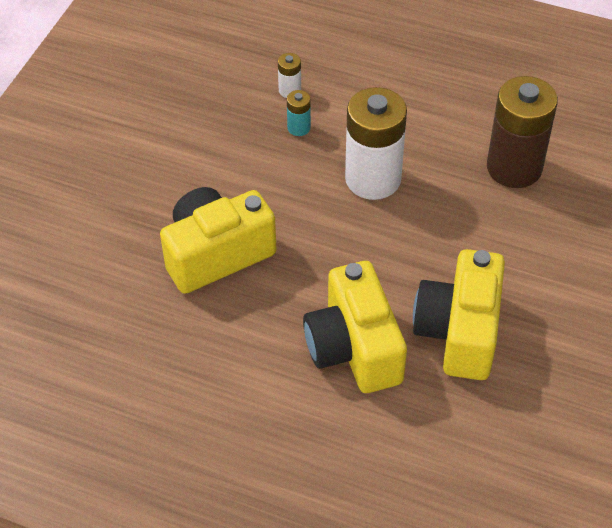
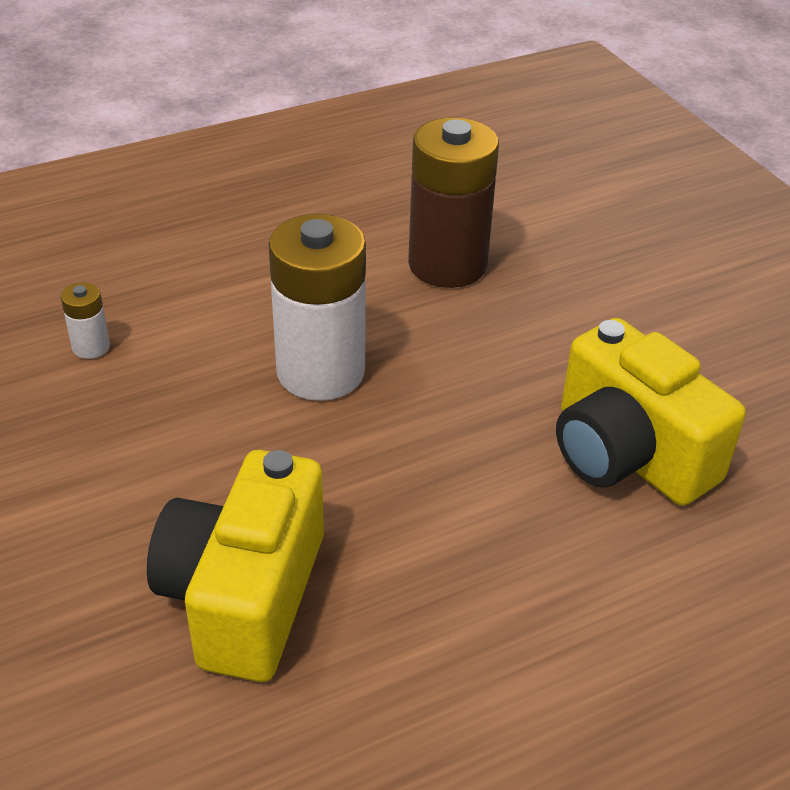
camera: 50 degrees left, 10 degrees down
(299, 128) = (157, 378): turquoise battery -> none
(354, 348) = (556, 563): yellow camera -> none

